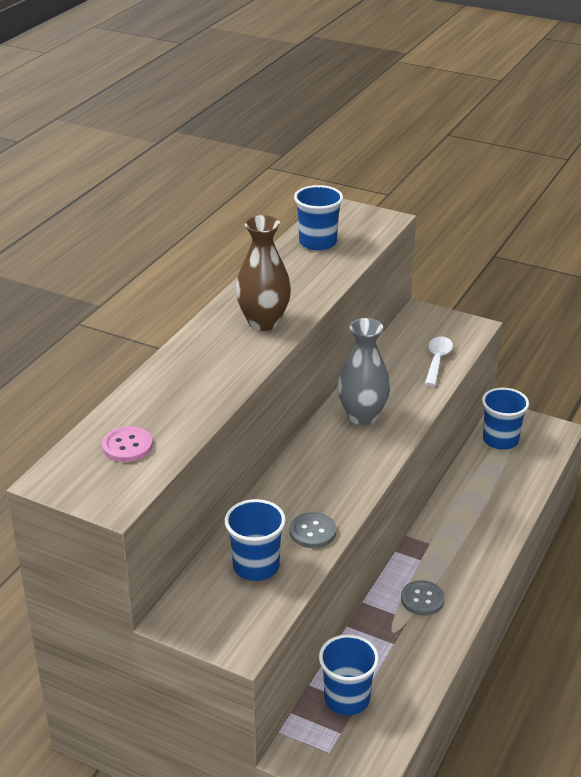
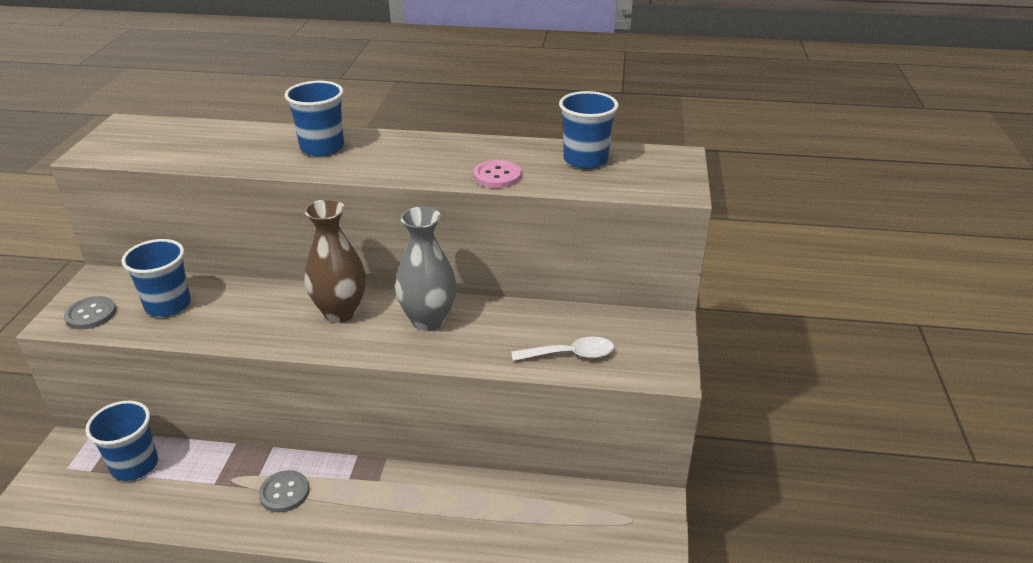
camera: 70 degrees right, 0 degrees up
(127, 446) = (173, 142): pink button -> pink button (497, 176)
(263, 322) = (400, 161): brown vase -> brown vase (340, 312)
(312, 532) = (222, 327): grey button -> grey button (91, 314)
(500, 440) = (600, 510): blue cup -> blue cup (322, 148)

